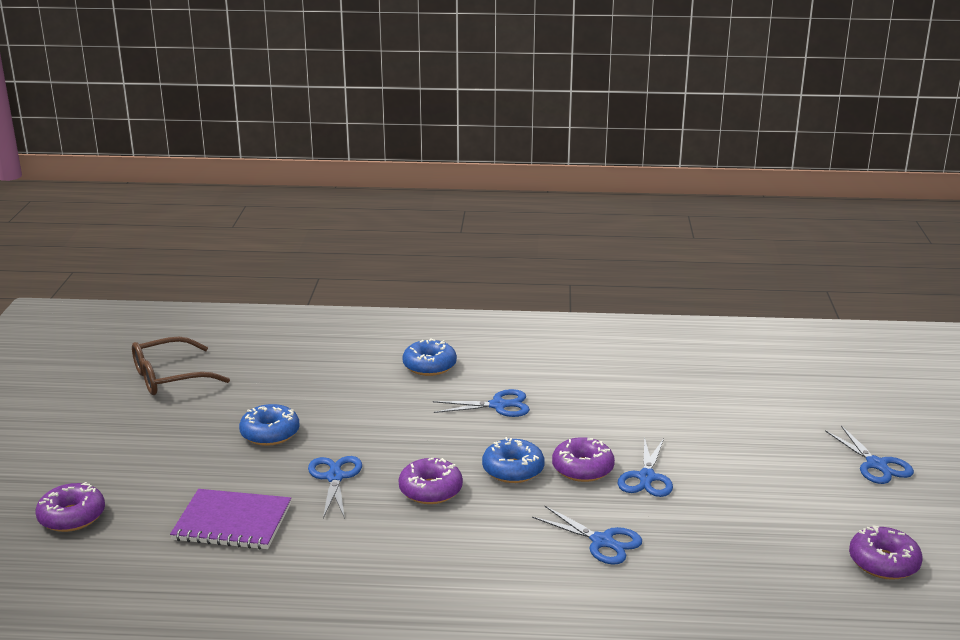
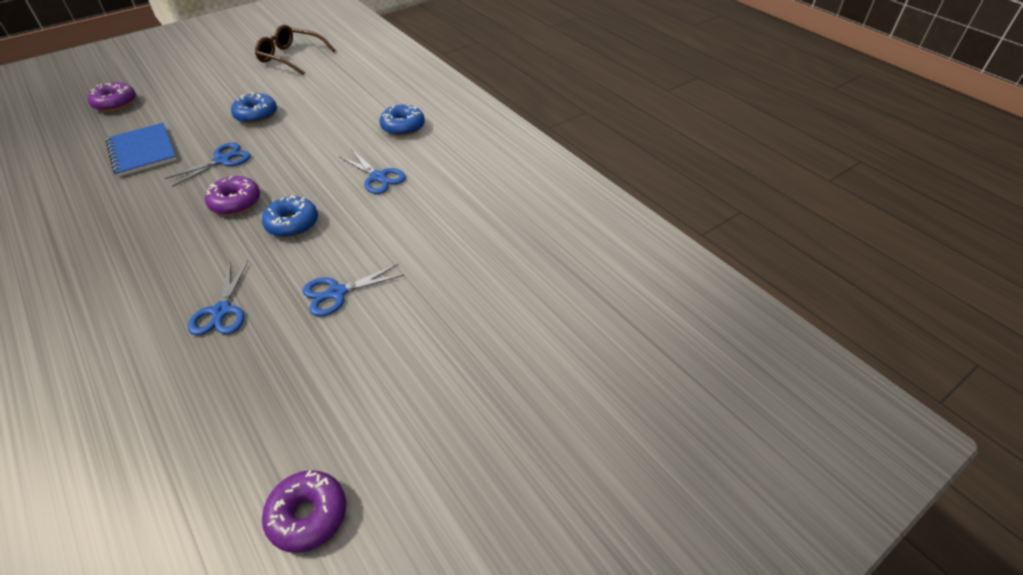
camera: 50 degrees right, 20 degrees up
(232, 522) = (142, 151): purple notebook -> blue notebook
(582, 468) = (322, 254): purple donut -> none
(876, 465) = (494, 434): blue scissors -> none

